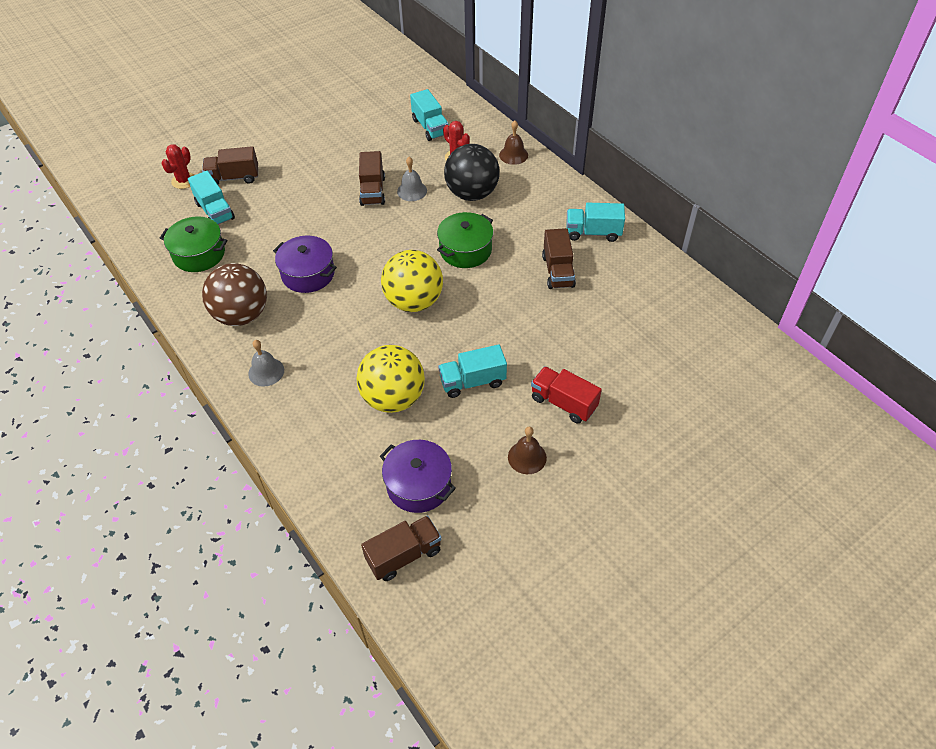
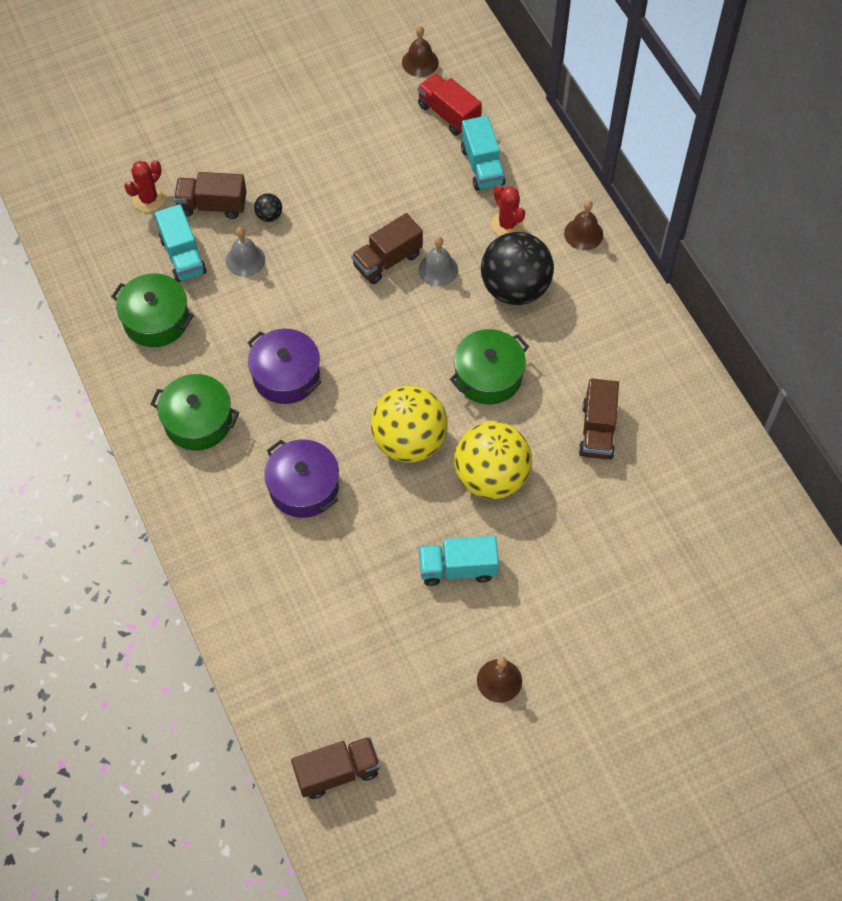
camera: 10 degrees right, 10 degrees up
(242, 315) = (198, 421): brown ball -> green pot
(266, 372) = (217, 507): grey bell -> grey bell (245, 260)
(278, 177) = (269, 215): none -> black ball
(372, 77) = (420, 62): none -> brown bell
(372, 191) = (387, 260): brown truck -> brown truck turned 45 degrees clockwise
(393, 398) = (360, 572): yellow ball -> yellow ball (491, 477)
(418, 485) = (369, 690): purple pot -> purple pot (303, 487)
(563, 403) = (559, 618): red truck -> red truck (448, 114)
(593, 233) = (657, 379): turquoise truck -> none

